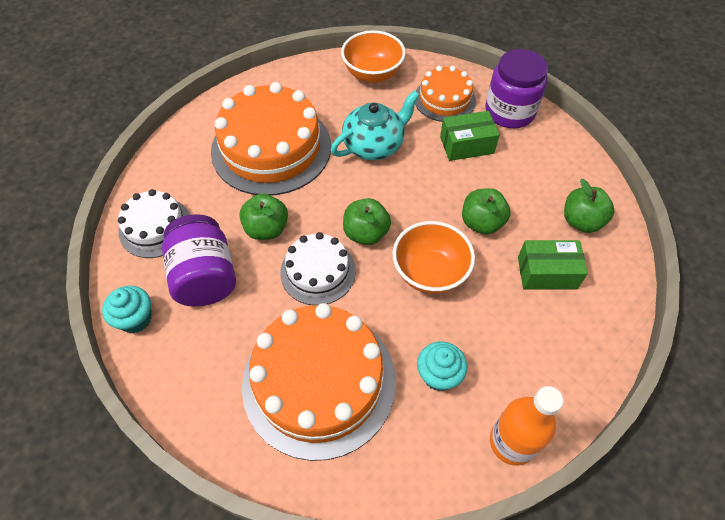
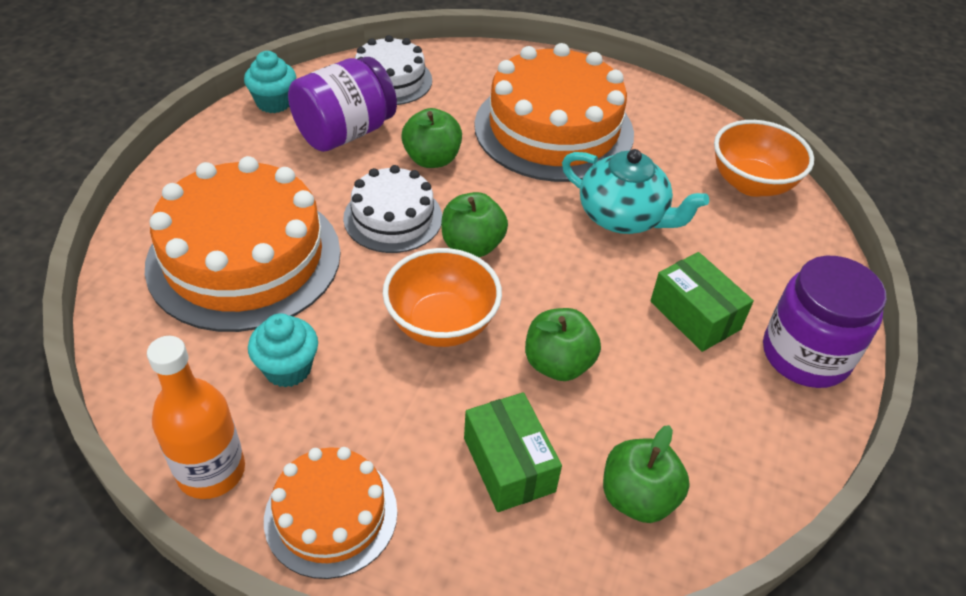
camera: 65 degrees right, 10 degrees down
(444, 99) = (767, 270): orange cake -> orange cake (331, 515)

